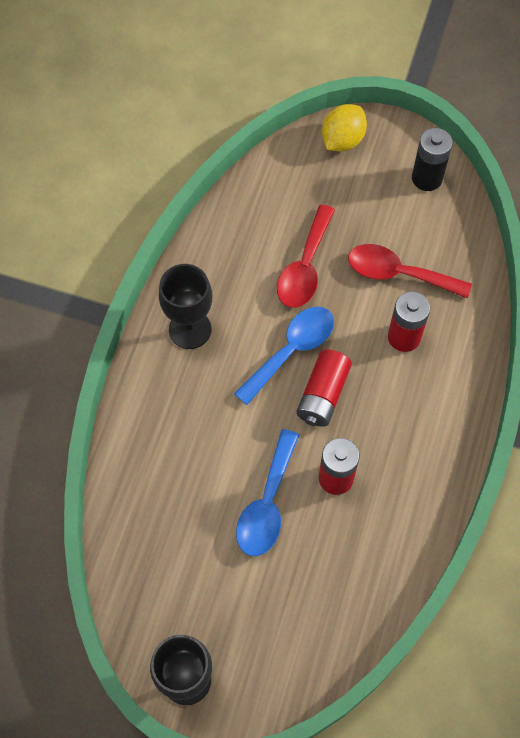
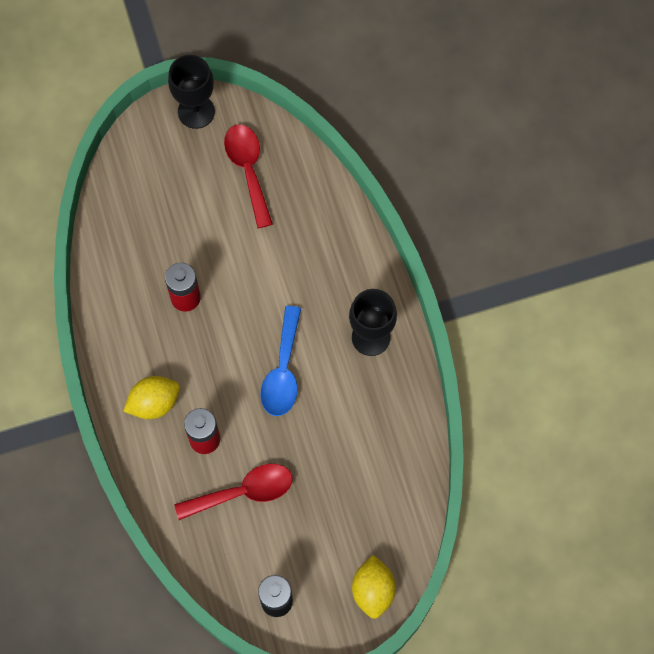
camera: 145 degrees right, 5 degrees up
(267, 504) = (221, 249): blue spoon -> none
(305, 267) = (321, 447): red spoon -> red spoon (248, 170)
(323, 395) = (236, 352): red battery -> none
(430, 397) = (154, 403): none -> yellow lemon

